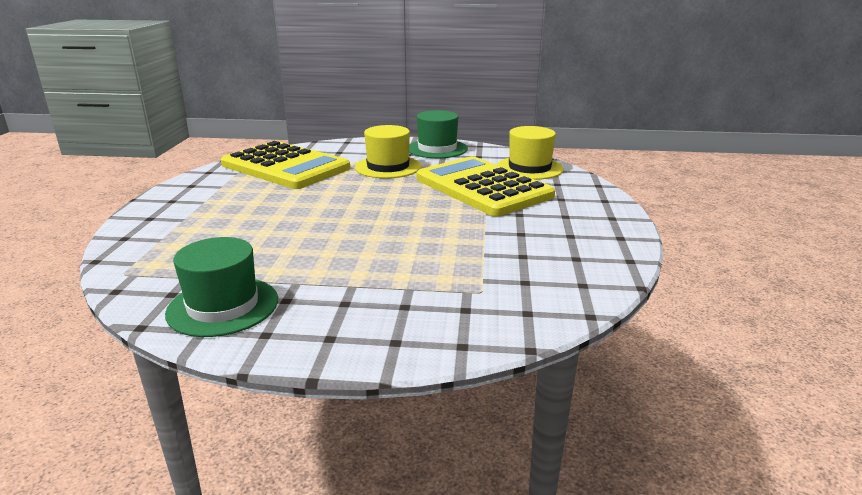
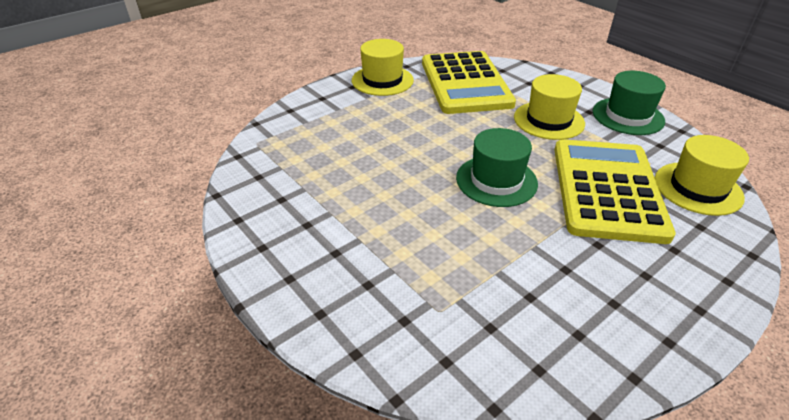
camera: 45 degrees right, 15 degrees up
(199, 187) = (382, 80): none -> yellow hat
(223, 306) = (269, 206): green hat -> green hat (496, 180)

